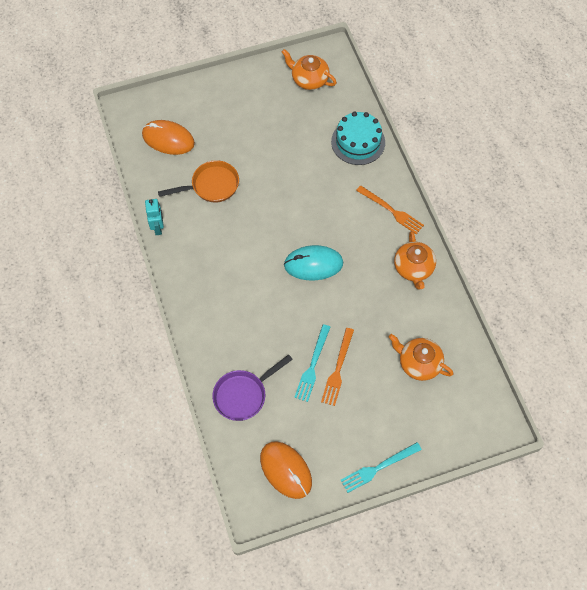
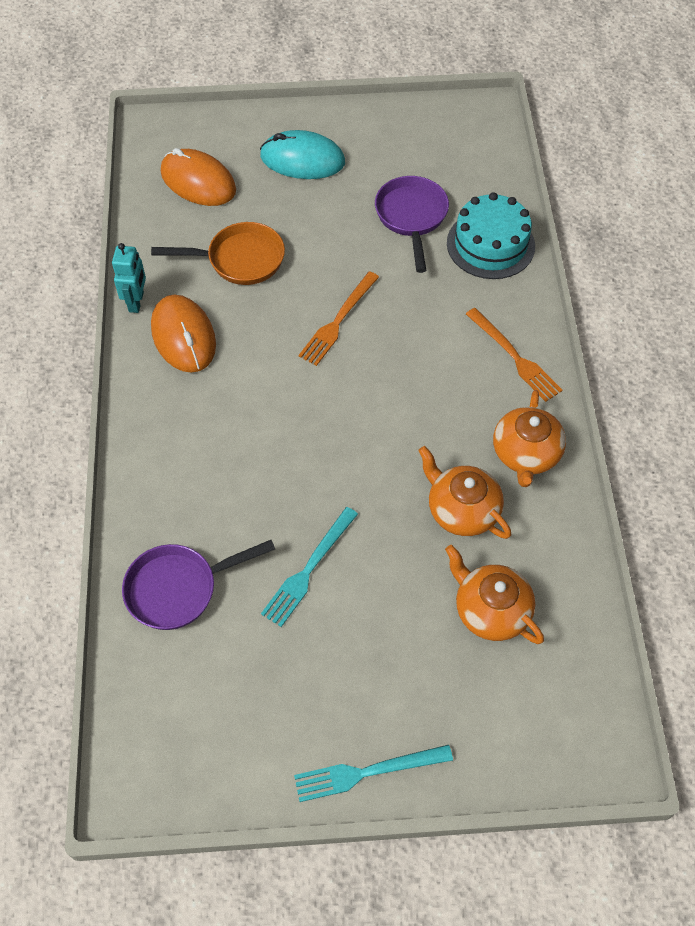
camera: 15 degrees right, 5 degrees down
(286, 470) = (206, 733): orange mouse -> orange mouse (183, 336)
(306, 134) = (411, 217): none -> purple pan
(309, 79) = (441, 142): orange teapot -> orange teapot (462, 510)
(313, 264) = (361, 410): turquoise mouse -> turquoise mouse (302, 159)
(338, 369) = (349, 586): orange fork -> orange fork (338, 321)

